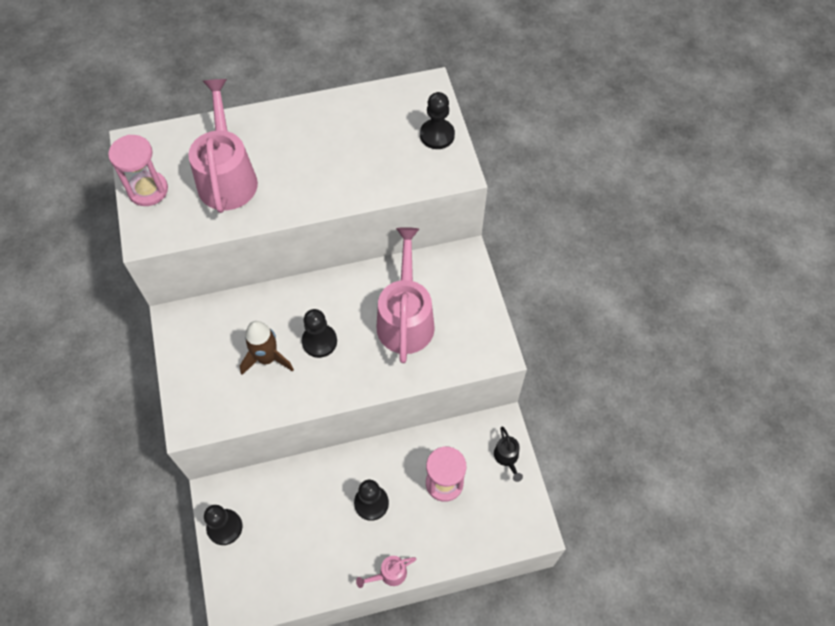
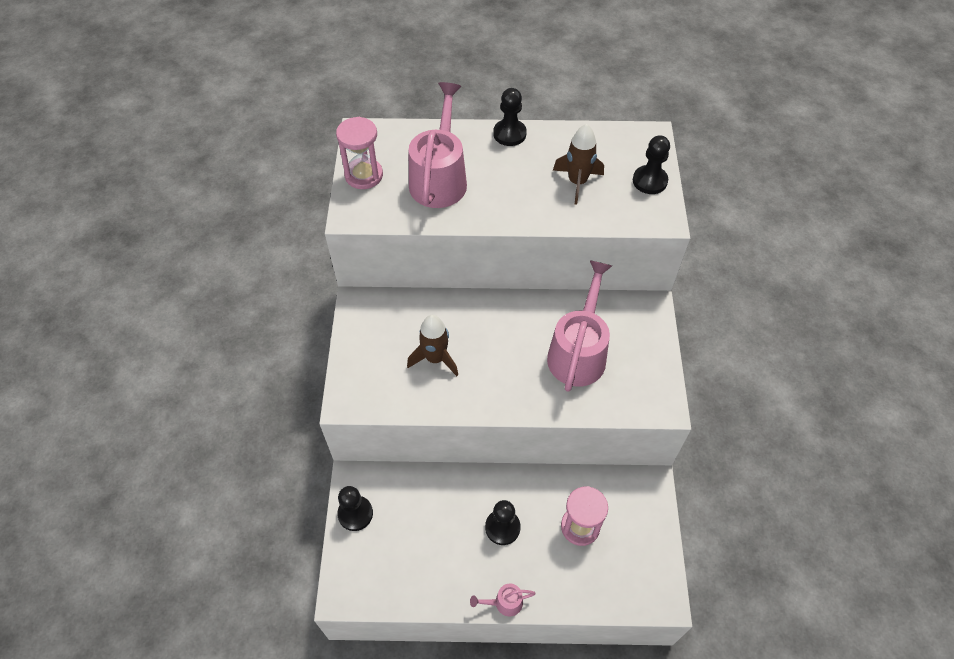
camera: 15 degrees right, 5 degrees down
(319, 341) = (489, 354): black pawn -> black pawn (509, 134)
(366, 151) = (577, 182): none -> brown rocket
(507, 458) = (650, 518): black watering can -> none

